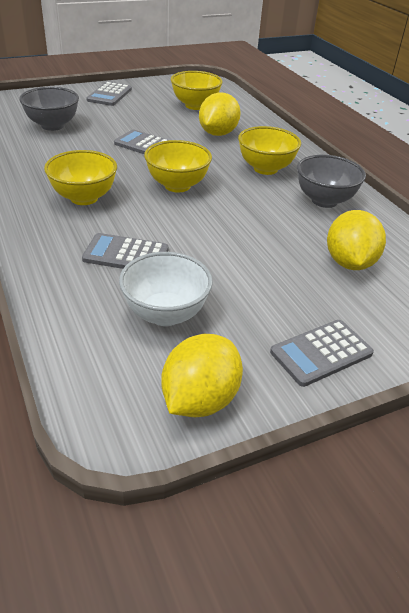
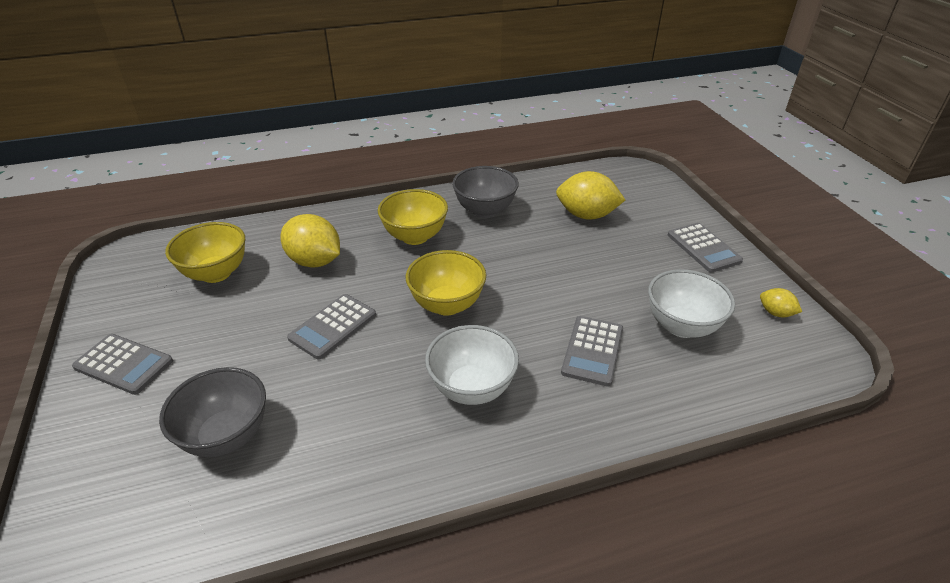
camera: 80 degrees left, 0 degrees up
(84, 198) = (472, 388): yellow bowl -> white bowl
(200, 399) = (775, 313): yellow lemon -> yellow lemon, size x0.50

